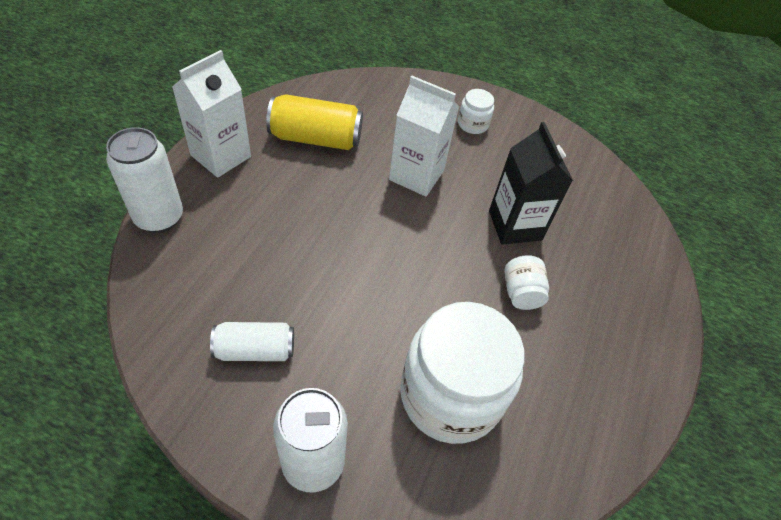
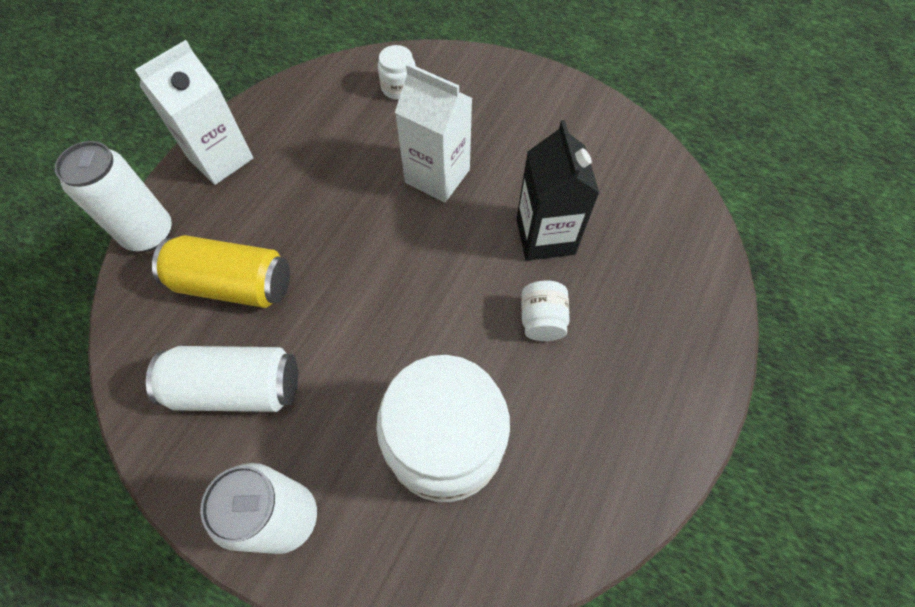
camera: 10 degrees right, 10 degrees up
(255, 350) = (237, 388): white can -> white can, size x1.50
(316, 138) = (327, 133): yellow can -> yellow can (234, 284)
(472, 124) = (511, 109): white jar -> white jar (399, 87)

